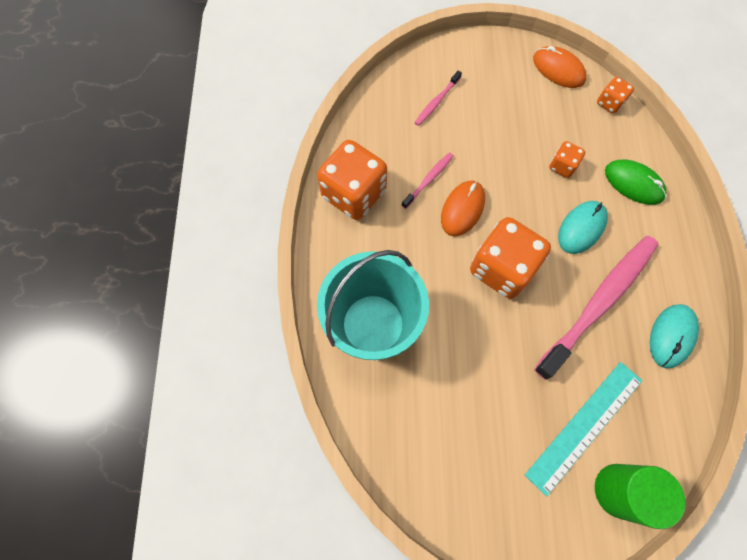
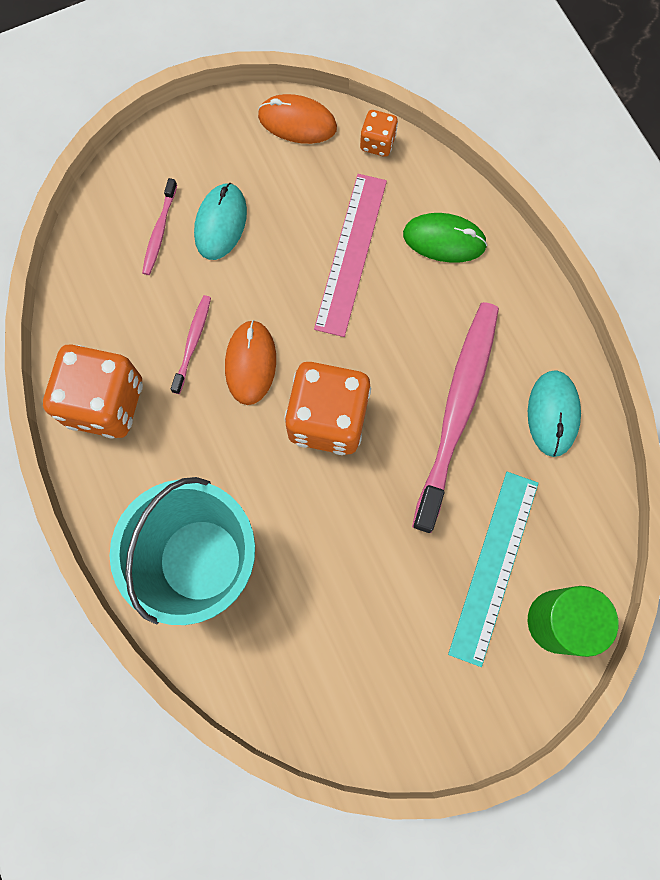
camera: 25 degrees left, 5 degrees up
(562, 166) = (351, 253): orange dice -> pink ruler
(581, 228) = (403, 325): turquoise mouse -> turquoise mouse (221, 223)

